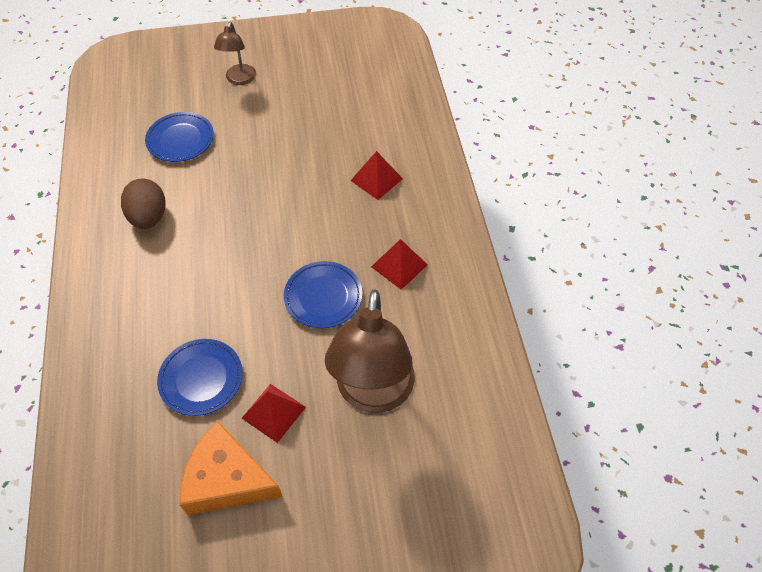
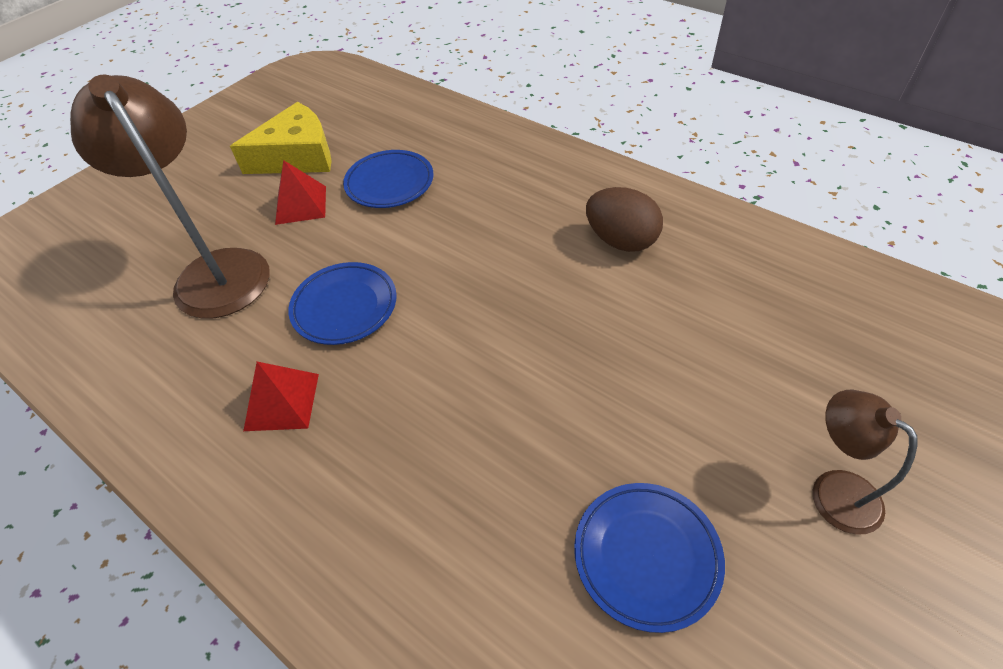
camera: 140 degrees right, 5 degrees down
(180, 140) = (735, 333): blue plate -> blue plate (646, 556)
(227, 480) = (297, 156): orange cheese -> yellow cheese
(376, 179) = (421, 497): red pyramid -> none

